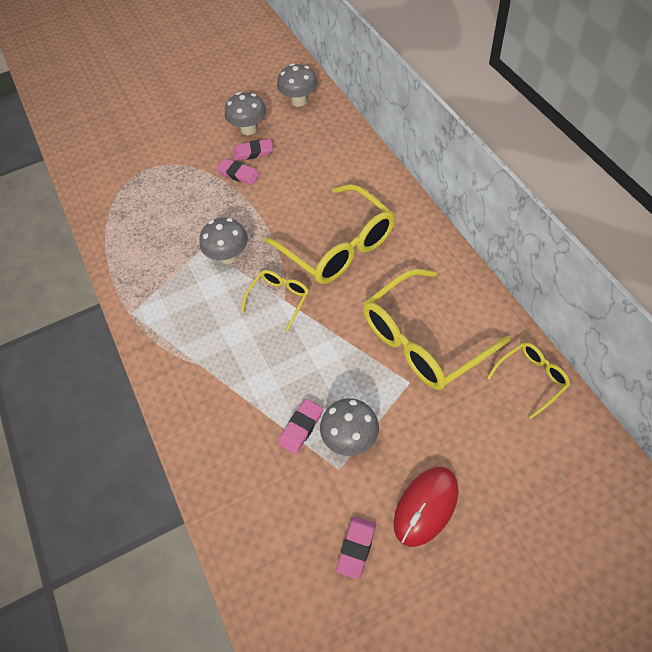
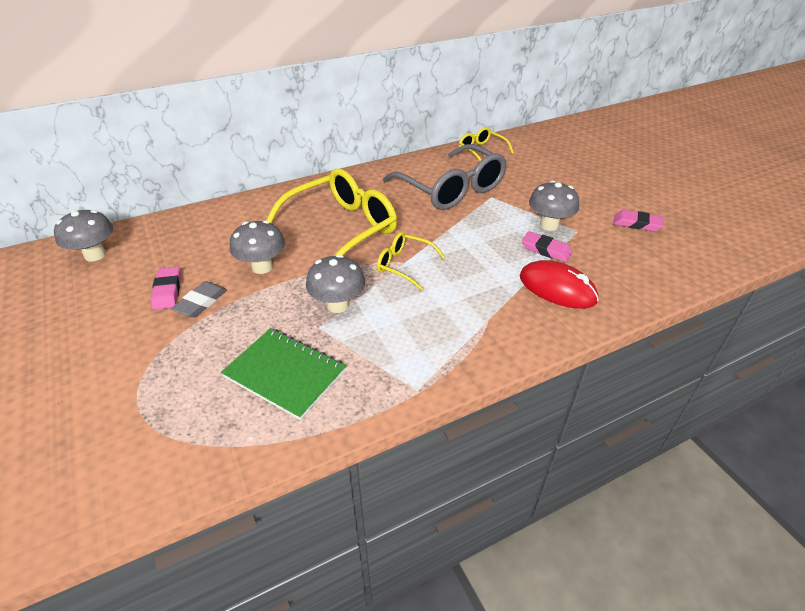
camera: 95 degrees left, 15 degrees down
(159, 235) = (285, 374): none -> green notebook
(238, 174) = (201, 302): pink eraser -> grey eraser
(248, 129) = (119, 296): grey mushroom -> grey mushroom (262, 267)
(423, 341) = (452, 189): yellow glasses -> grey glasses
(426, 506) = (592, 194): red mouse -> red mouse (557, 288)

